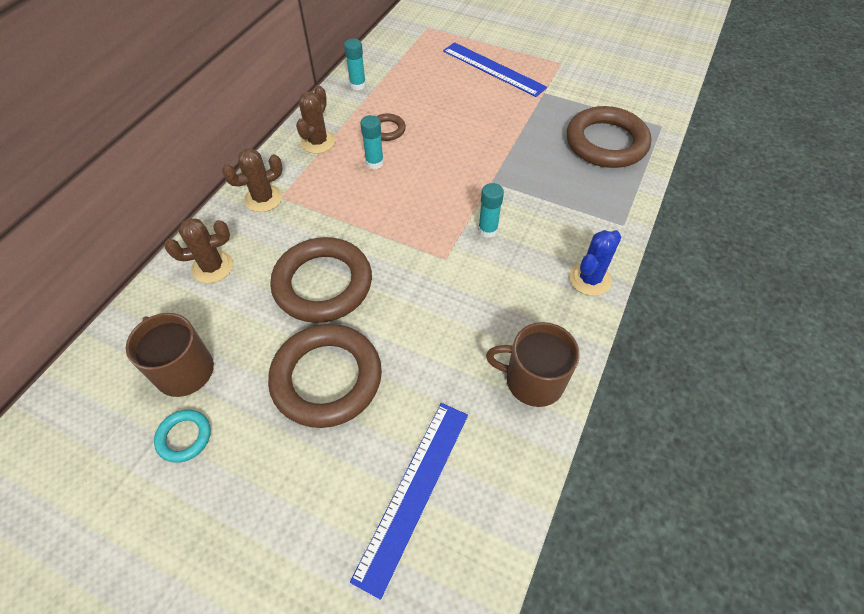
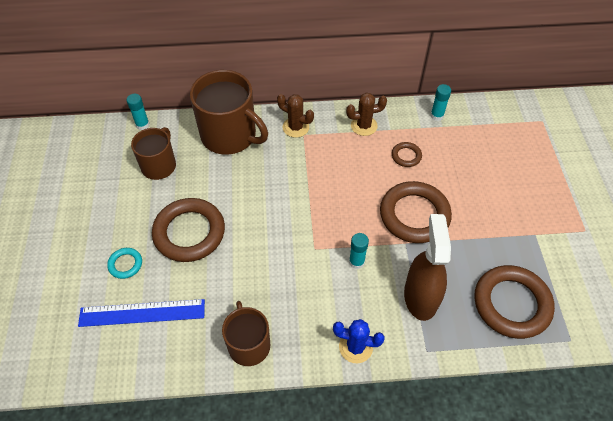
camera: 60 degrees right, 0 degrees up
(184, 437) = (122, 190): turquoise ring -> turquoise ring (125, 264)
(212, 267) = (230, 135): brown cactus -> brown mug
(323, 284) = (252, 194): brown ring -> brown ring (414, 215)
(374, 162) = (369, 166): turquoise glue stick -> turquoise glue stick (142, 125)
(493, 69) = (531, 187): blue ruler -> none
(561, 200) = (420, 297): none -> brown spray bottle

